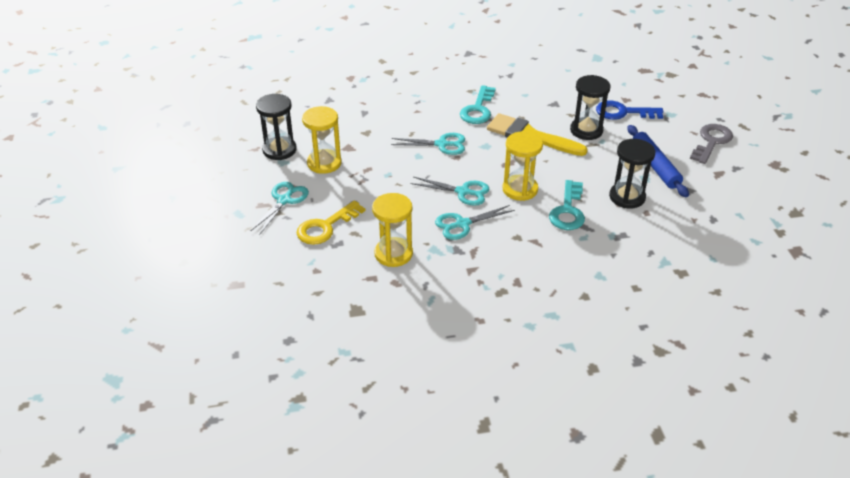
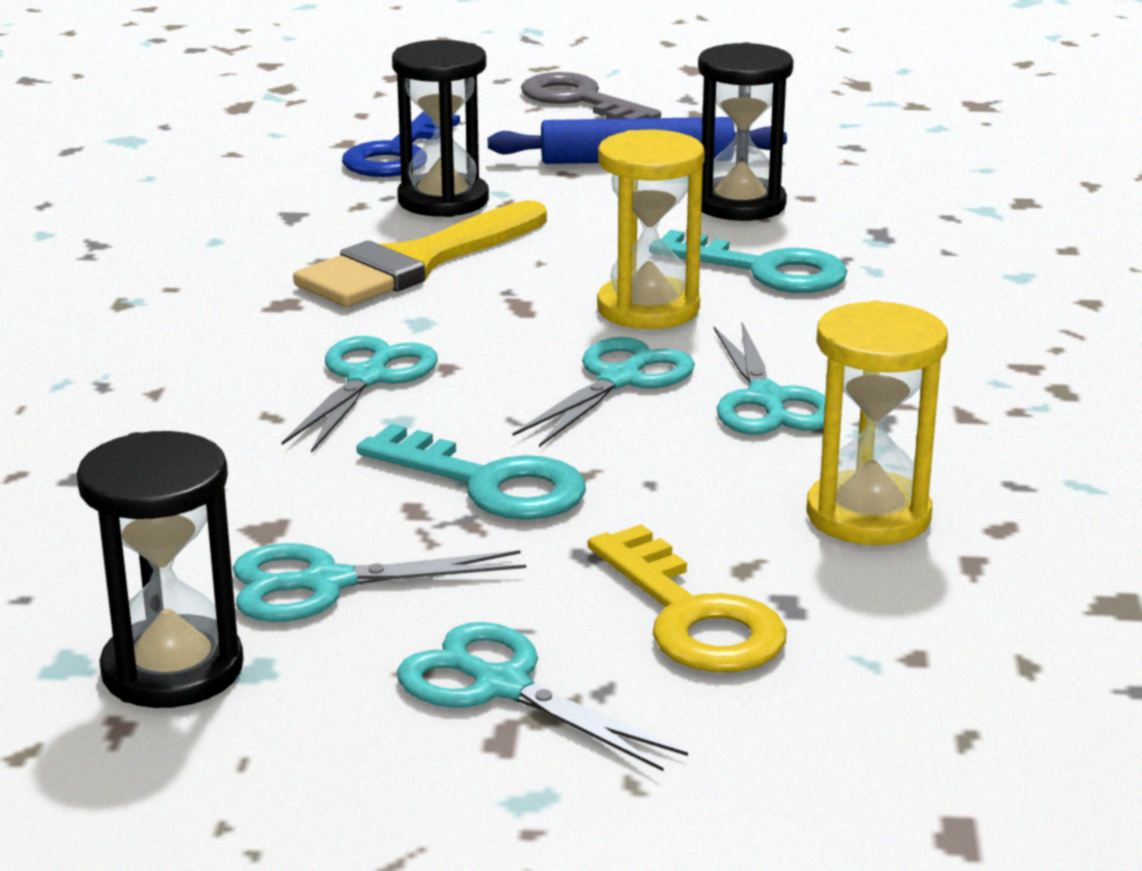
camera: 75 degrees left, 15 degrees down
(324, 163) = (326, 583): yellow hourglass -> turquoise scissors
(478, 109) = (230, 306): turquoise key -> turquoise key (487, 483)

